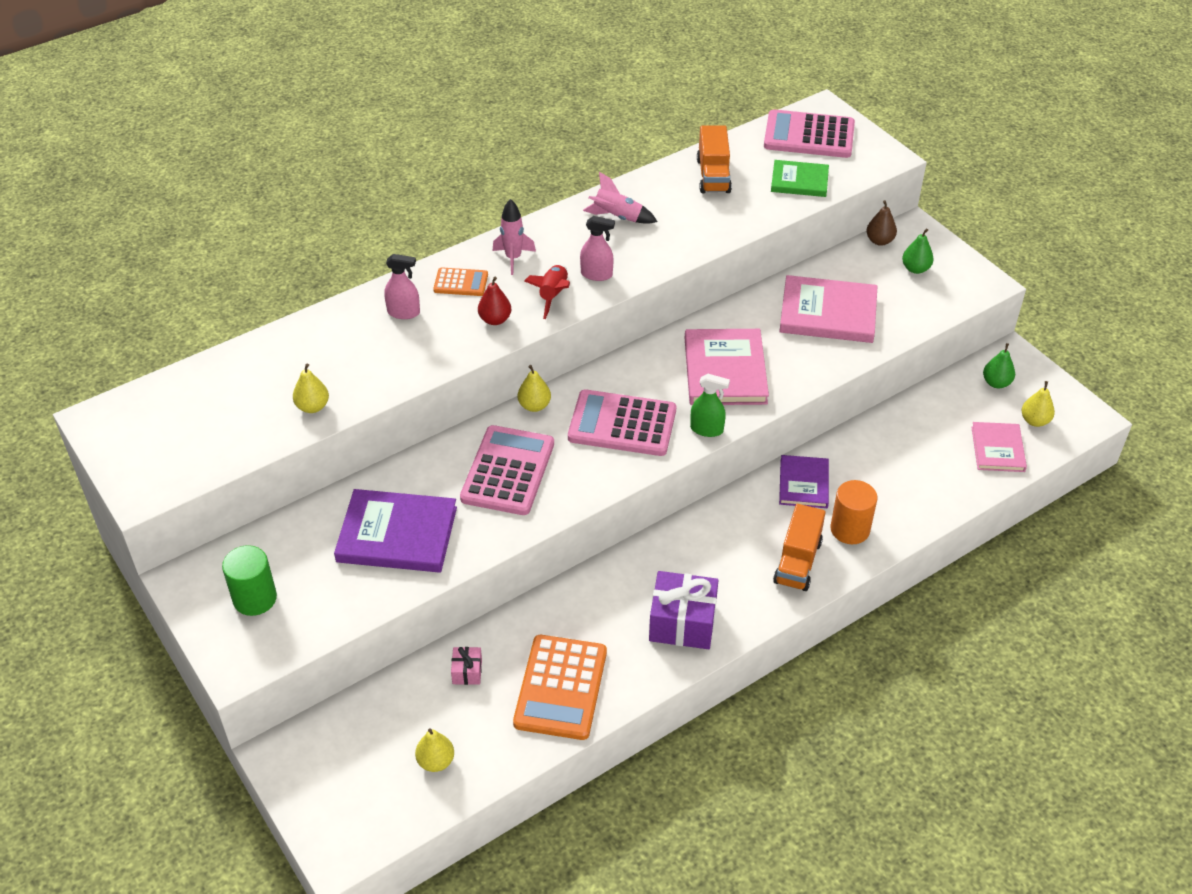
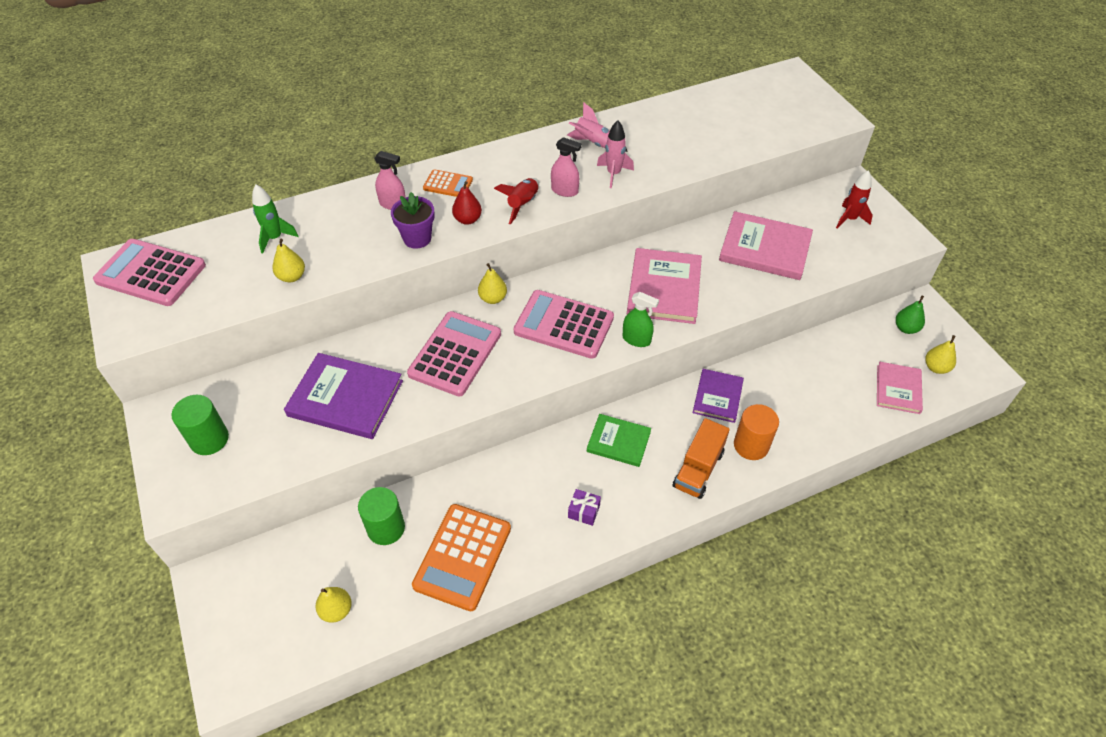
camera: 10 degrees right, 5 degrees up
(278, 367) = (275, 238): none -> green rocket
(443, 347) = (417, 238): none -> purple flower pot
(467, 671) = (386, 528): pink gift -> green cylinder
(513, 258) = (497, 169): pink rocket -> pink rocket (613, 174)
(682, 623) = (584, 511): purple gift -> purple gift, size x0.48
(713, 175) = (685, 118): orange truck -> none
(799, 181) = (759, 130): green book -> green book (618, 442)
(809, 135) = (775, 93): pink calculator -> pink calculator (151, 273)
(879, 241) = (822, 191): brown pear -> none
(915, 269) = (849, 219): green pear -> red rocket

